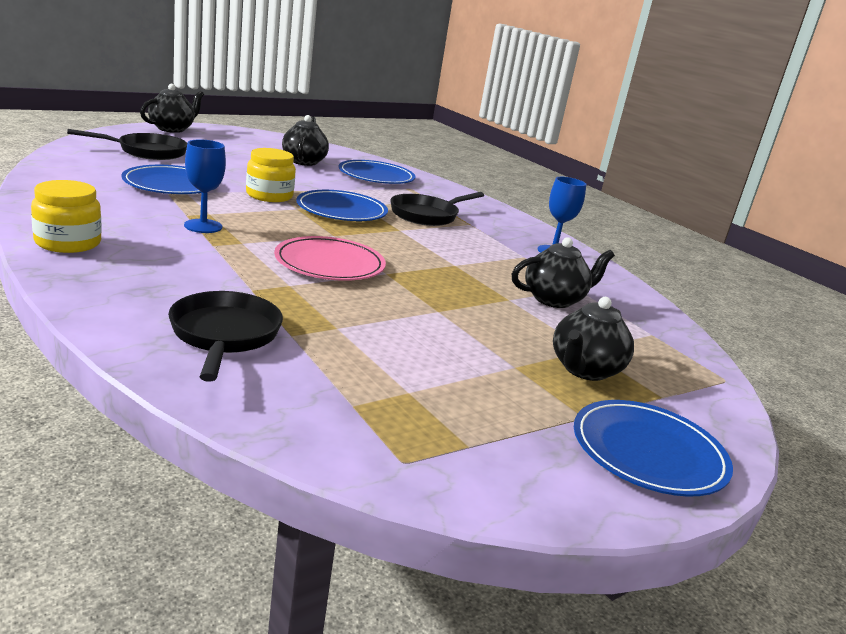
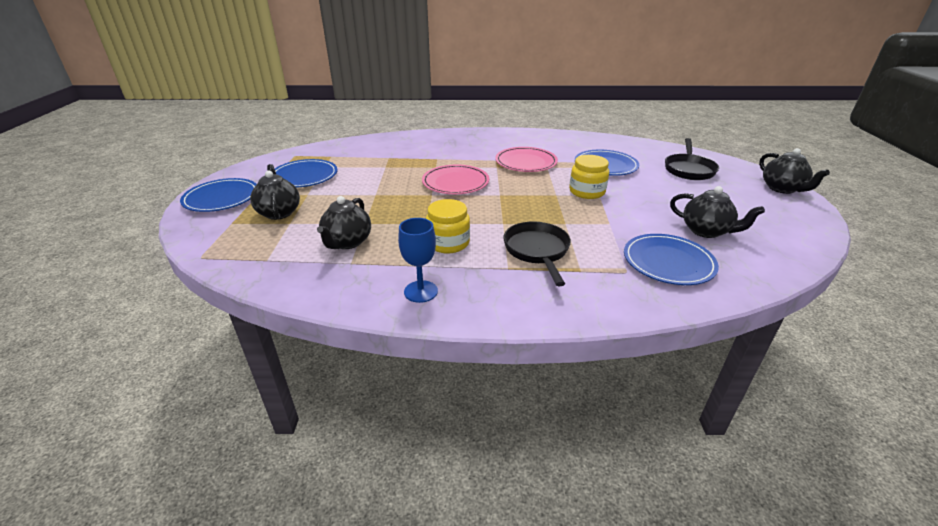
camera: 130 degrees right, 10 degrees up
(68, 243) = (510, 135): yellow jar -> yellow jar (448, 243)
(203, 226) = (526, 162): blue goblet -> pink plate
(224, 335) = (401, 147): black pan -> none
(341, 210) = (552, 211): blue plate -> blue plate (304, 176)

